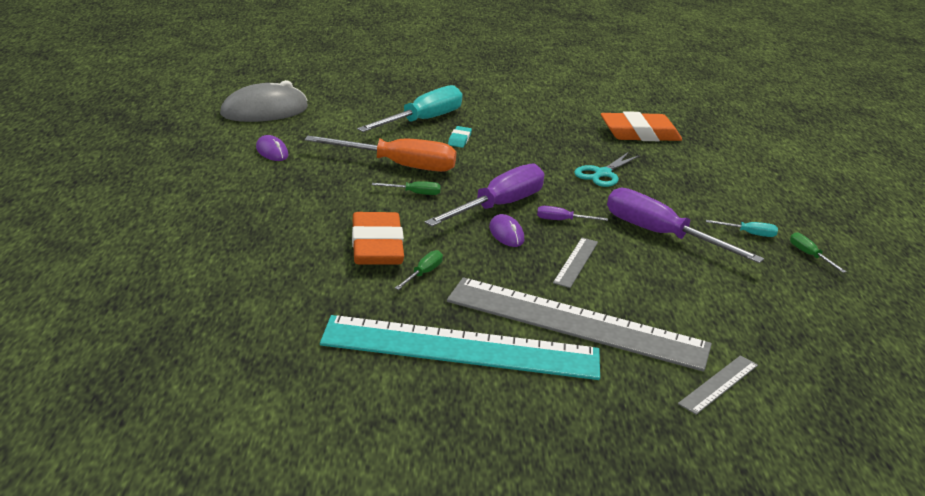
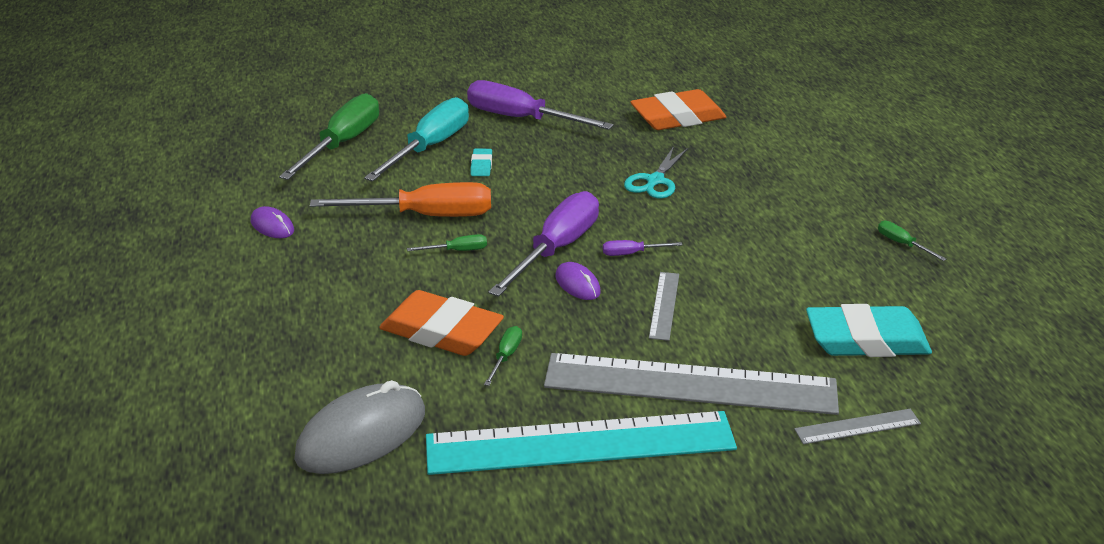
camera: 10 degrees left, 5 degrees up
(264, 111) = (240, 169): grey mouse -> grey mouse (361, 435)
(353, 107) = (342, 144): none -> green screwdriver
(376, 246) = (441, 331): orange eraser -> orange eraser turned 45 degrees counterclockwise
(660, 235) = (742, 250): purple screwdriver -> purple screwdriver (521, 119)
(719, 384) = (857, 426): grey ruler -> grey ruler turned 45 degrees clockwise
(749, 234) = (833, 229): turquoise screwdriver -> none
(751, 320) = (866, 339): none -> turquoise eraser

